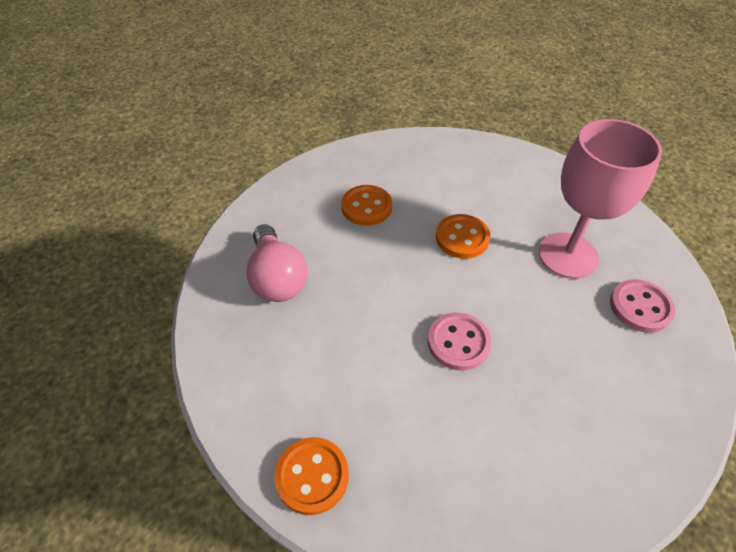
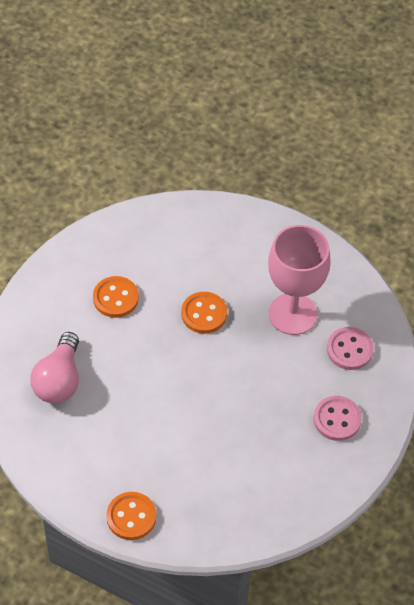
camera: 15 degrees left, 5 degrees up
(277, 278) = (59, 380): pink light bulb -> pink light bulb turned 45 degrees clockwise
(458, 342) = (214, 405): pink button -> pink button (337, 419)

